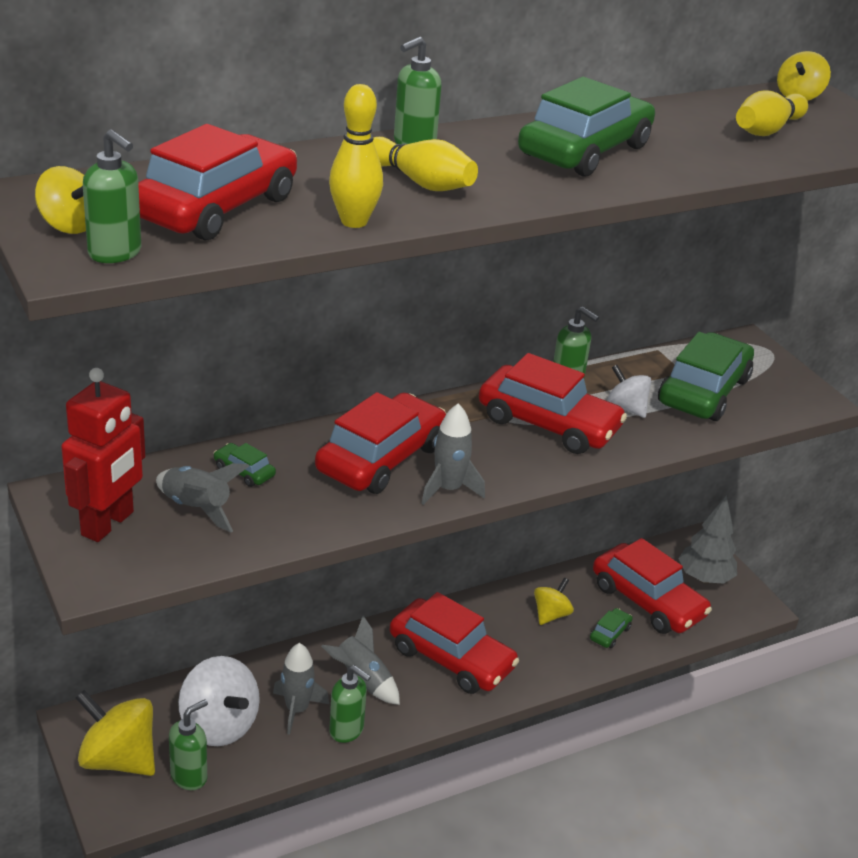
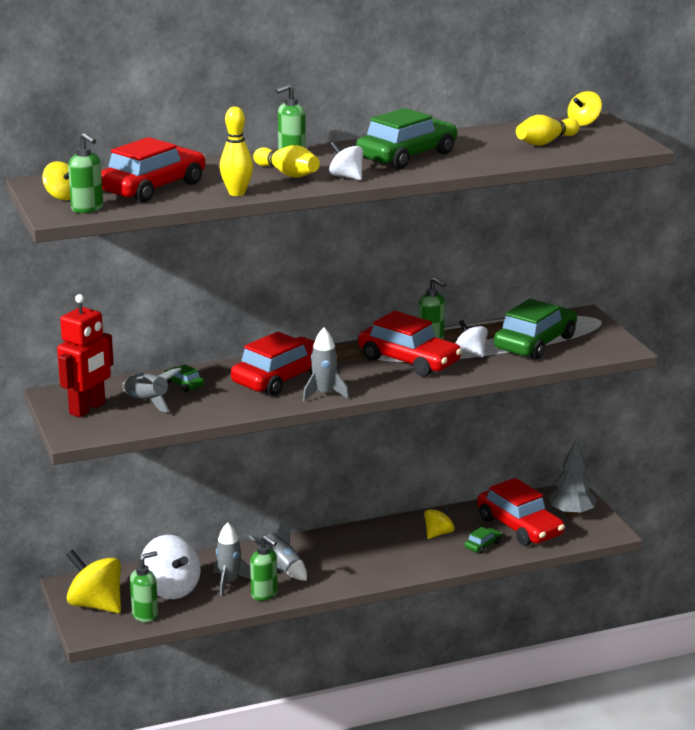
camera: 10 degrees right, 10 degrees down
(451, 658) = (353, 556): red car -> none
(512, 190) = (346, 177): none -> white spinning top

